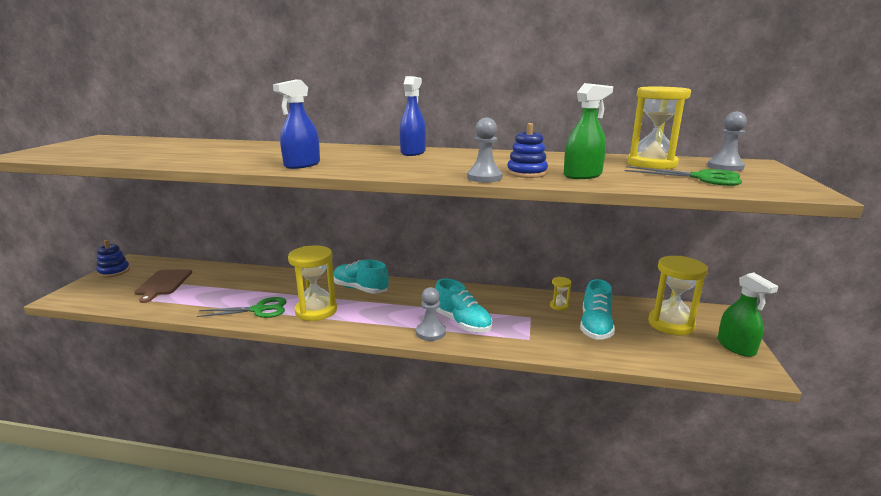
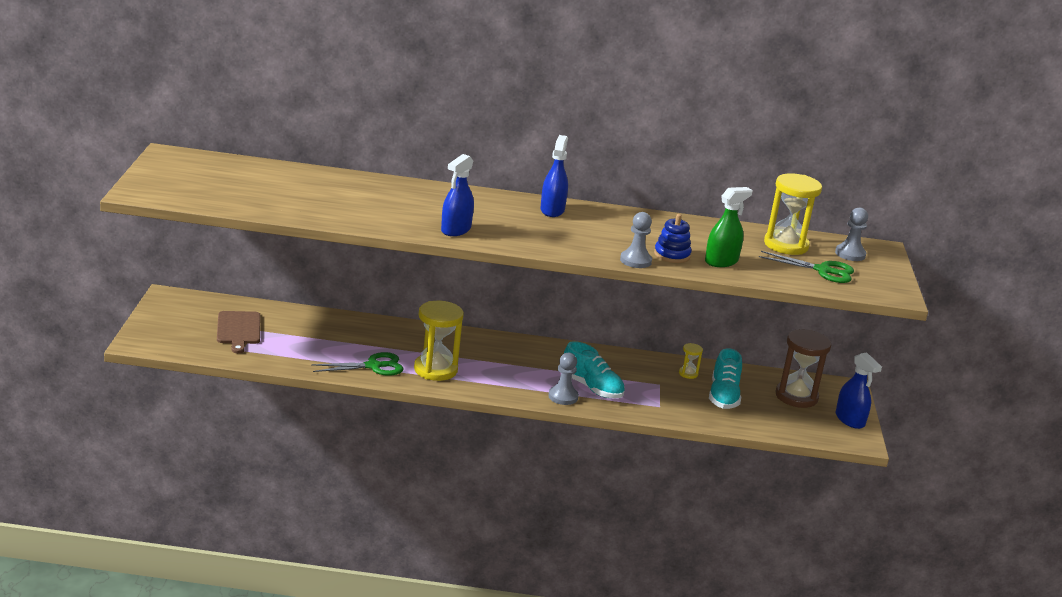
camera: 10 degrees left, 5 degrees up
(114, 271) = (162, 310): blue stacking toy -> none
(360, 289) = (471, 346): turquoise shoe -> none
(671, 324) = (796, 396): yellow hourglass -> brown hourglass
(736, 347) = (850, 420): green spray bottle -> blue spray bottle

